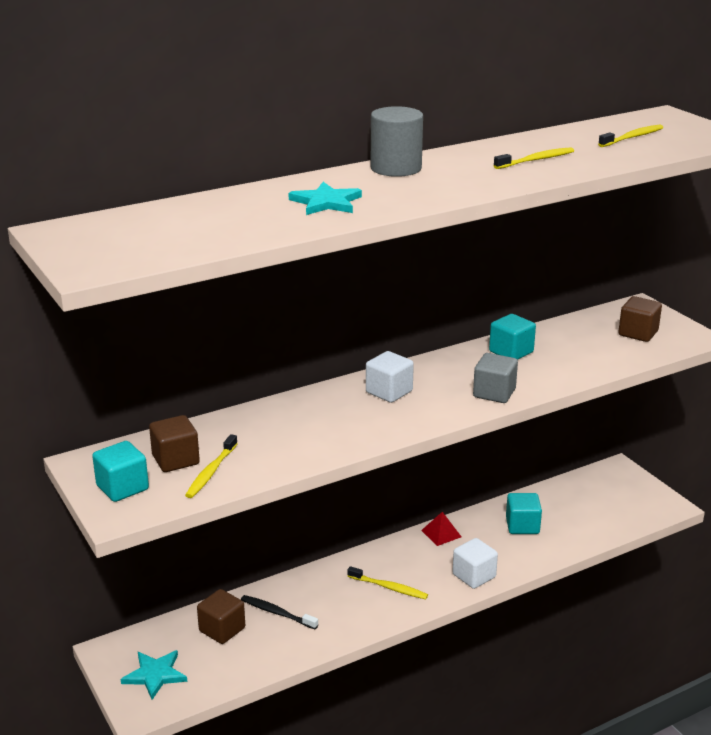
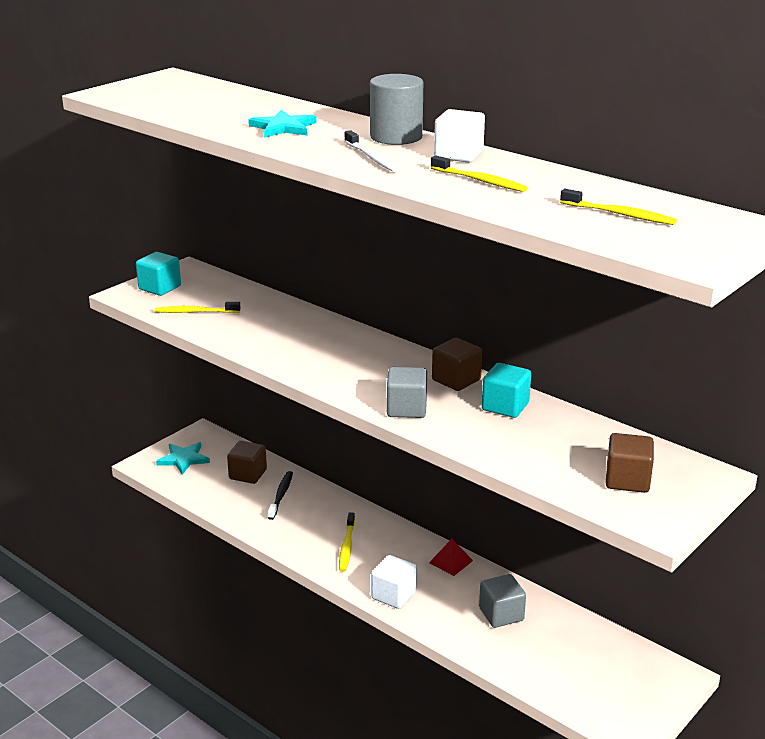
camera: 70 degrees right, 0 degrees up
(175, 460) = (206, 296): brown cube -> brown cube (456, 380)
(389, 392) = (371, 358): white cube -> white cube (458, 155)
(451, 183) = (372, 158): none -> white toothbrush
(522, 526) = (501, 614): turquoise cube -> grey cube

